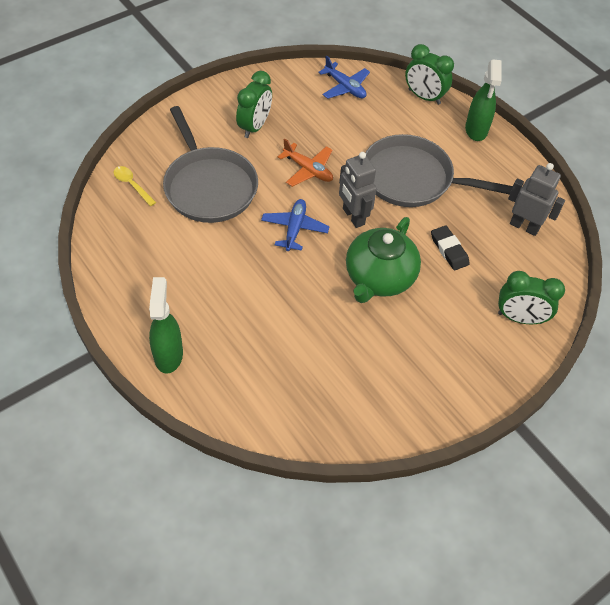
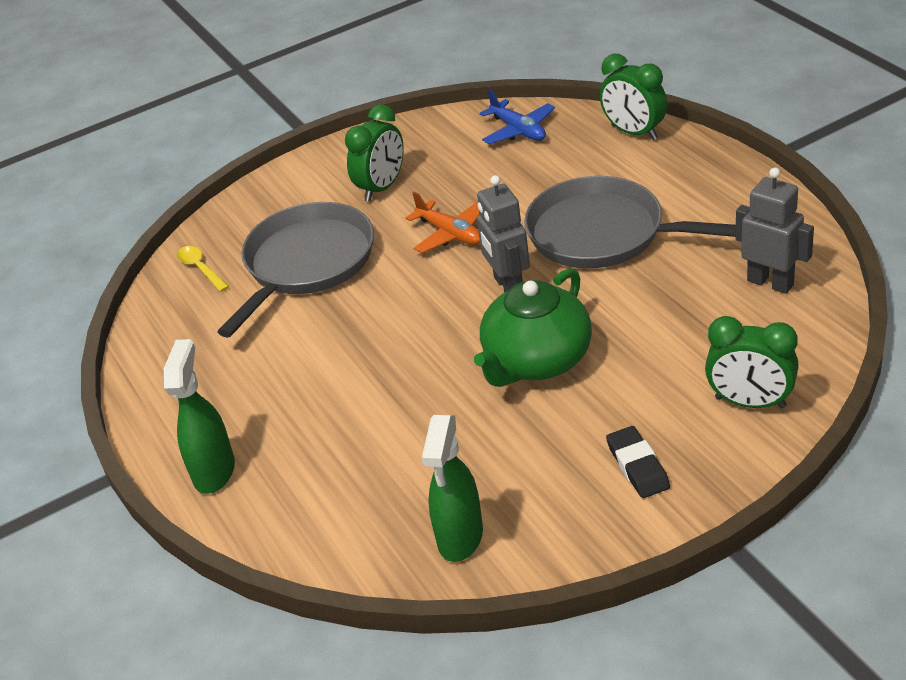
camera: 15 degrees right, 15 degrees down
(209, 186) = (306, 263): grey pan -> grey pan turned 135 degrees counterclockwise
(294, 229) = (420, 307): blue plane -> none
(449, 250) = (648, 320): black eraser -> black eraser (638, 466)
(476, 130) = (708, 167): green spray bottle -> green spray bottle (460, 538)

